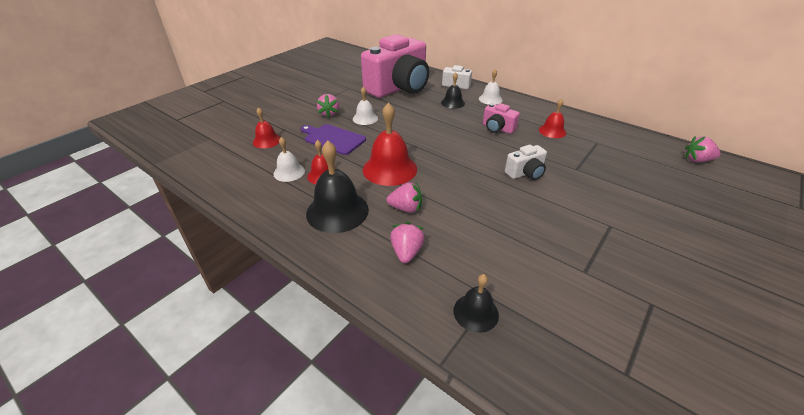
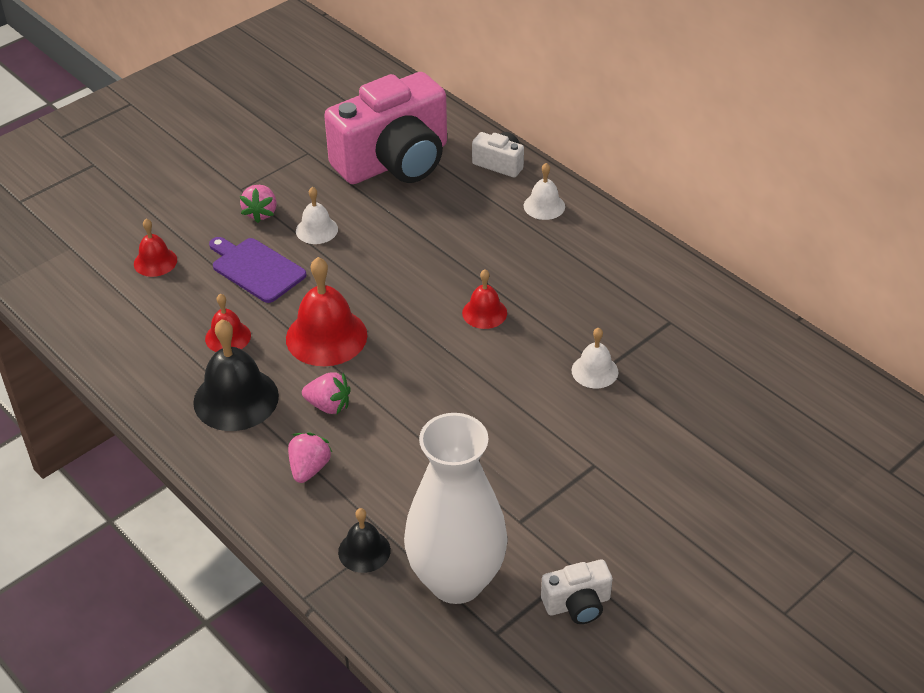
camera: 10 degrees right, 5 degrees up
(289, 172) = (181, 326): white bell -> white bell (594, 371)
(452, 103) = (475, 208): black bell -> none
(497, 128) = (524, 275): pink camera -> none
(525, 173) = (523, 367): white camera -> white camera (577, 604)
(552, 131) = (611, 290): red bell -> red bell (484, 313)
(564, 328) = (456, 580): none -> white vase
(697, 160) = (805, 373): pink strawberry -> none

